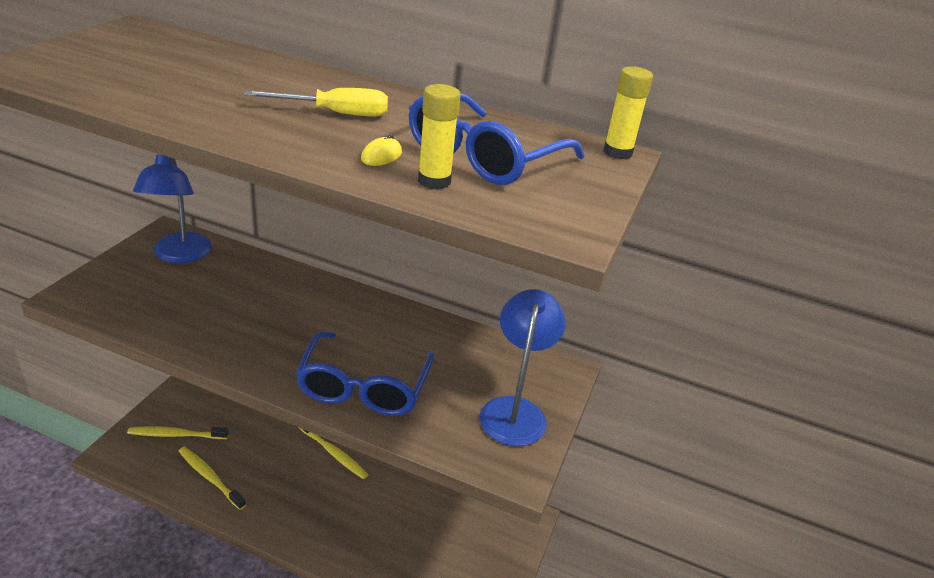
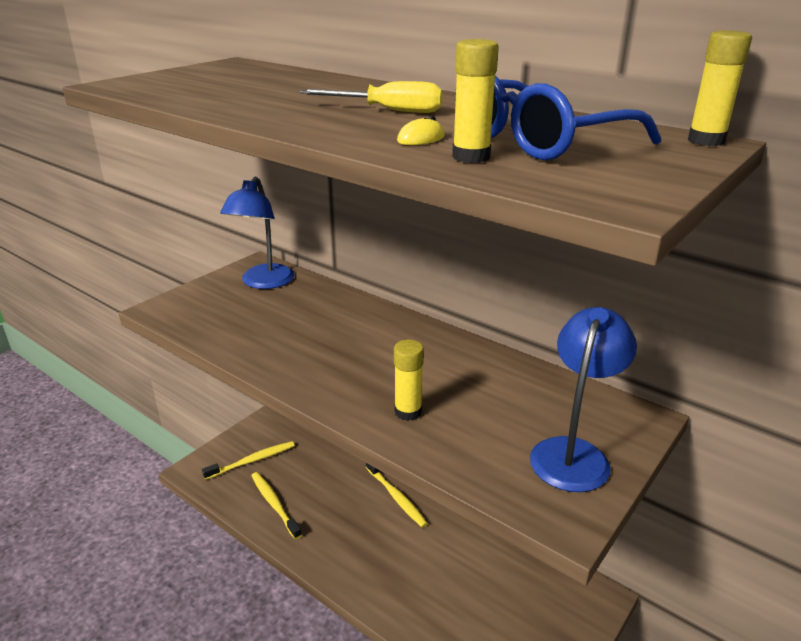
camera: 20 degrees right, 5 degrees down
(176, 435) = (253, 460): yellow toothbrush -> yellow toothbrush turned 135 degrees clockwise
(364, 387) = (408, 412): blue glasses -> yellow glue stick

